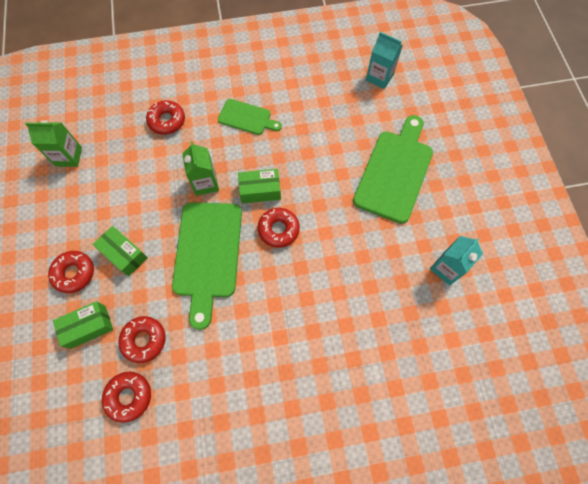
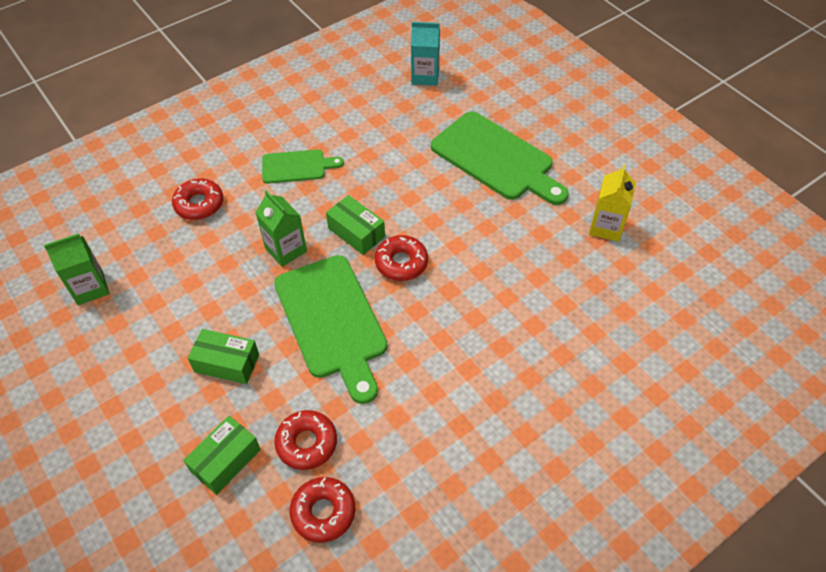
camera: 25 degrees left, 15 degrees down
(74, 273) = (172, 411): red donut -> none
(260, 190) = (356, 232): green box -> green box turned 75 degrees clockwise
(394, 172) = (496, 158): green cutting board -> green cutting board turned 135 degrees clockwise
(446, 268) = (606, 227): turquoise carton -> yellow carton

